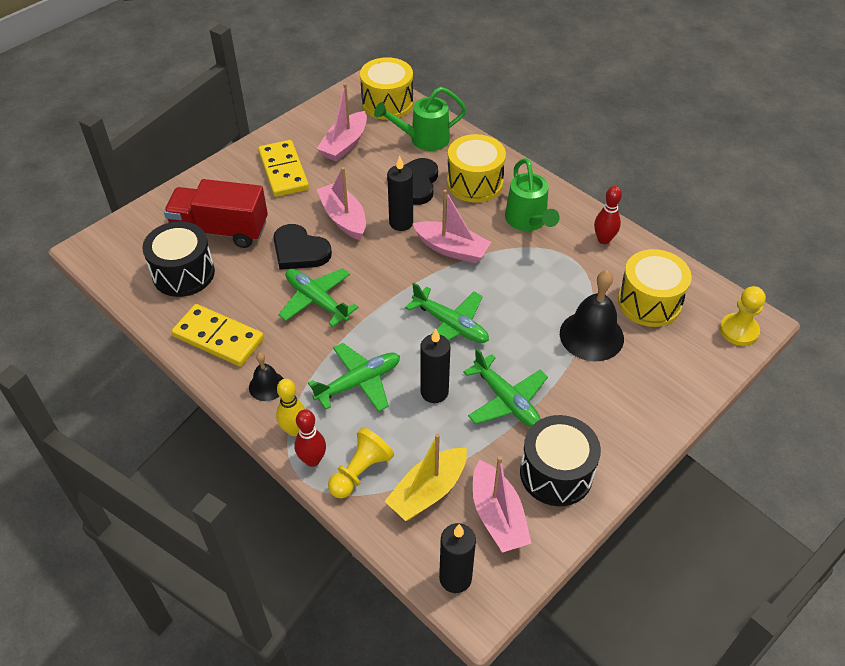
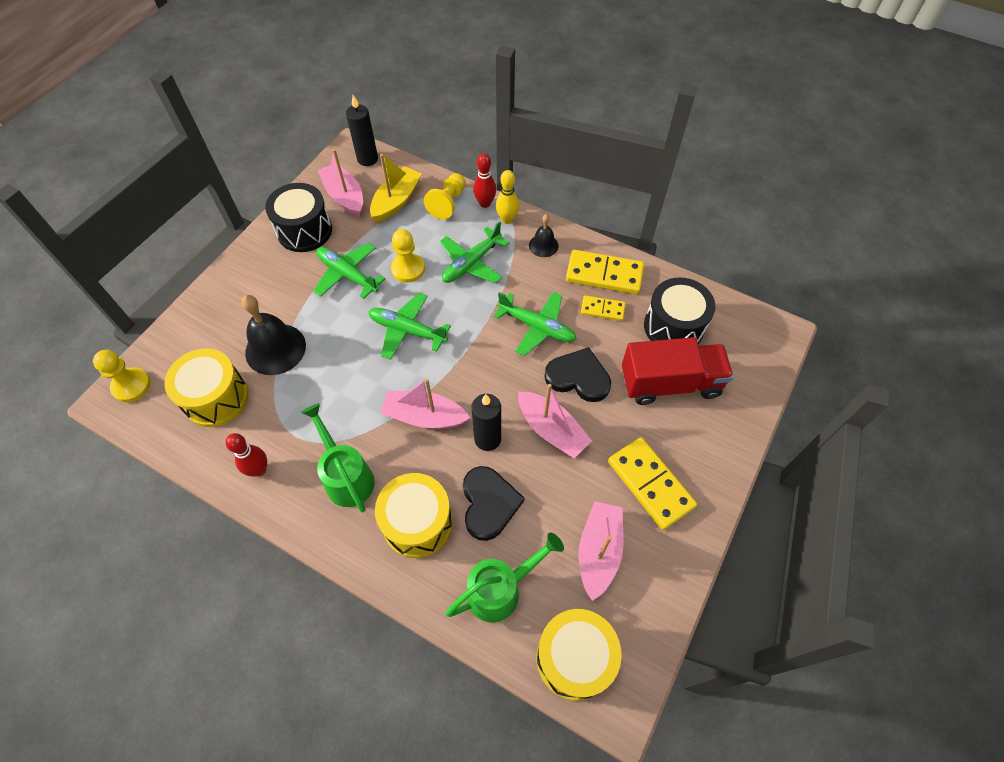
camera: 165 degrees right, 10 degrees up
(242, 303) = (602, 309): none -> yellow domino
(434, 392) = (408, 269): black candle -> yellow pawn

